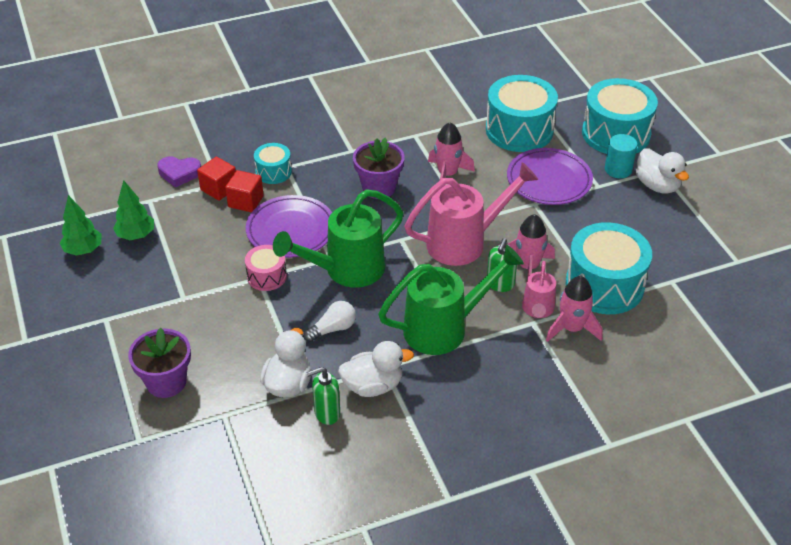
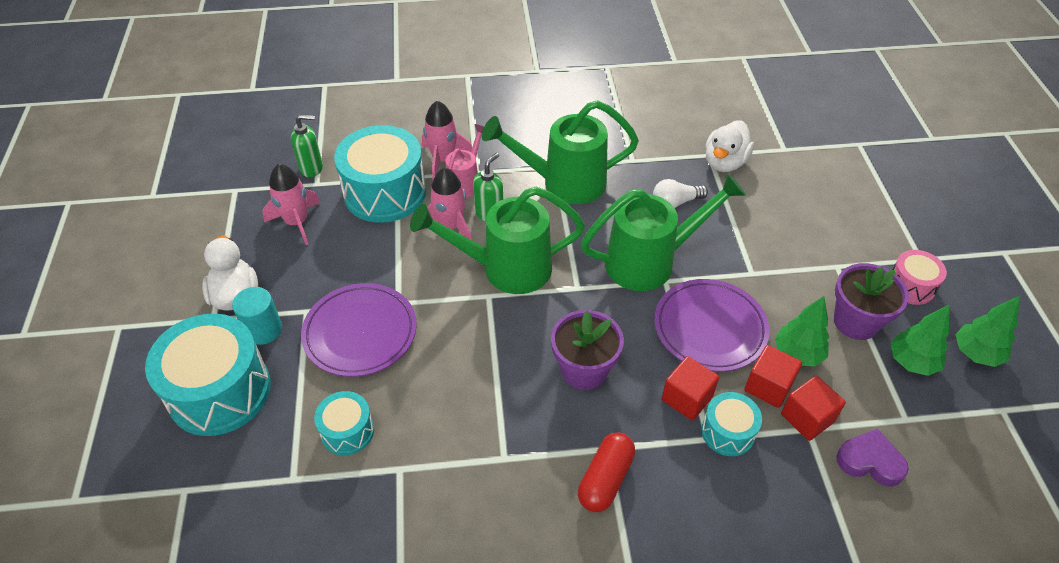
camera: 165 degrees left, 5 degrees up
(166, 382) = (842, 185): purple flower pot -> purple flower pot (855, 322)
(223, 225) = (797, 354): none -> green tree
(267, 276) = (742, 273): pink drum -> pink drum (910, 286)
(303, 185) = (687, 398): none -> red cube
(327, 413) = (692, 134): green soap dispenser -> green soap dispenser (312, 168)
(349, 137) = (605, 479): none -> red capsule
(373, 386) = (646, 147): white duck -> none
(447, 174) = (485, 372): pink rocket -> pink rocket (297, 222)
(464, 242) = (506, 268): pink watering can -> green watering can
(519, 130) = (347, 431): turquoise drum -> turquoise drum, size x0.51

